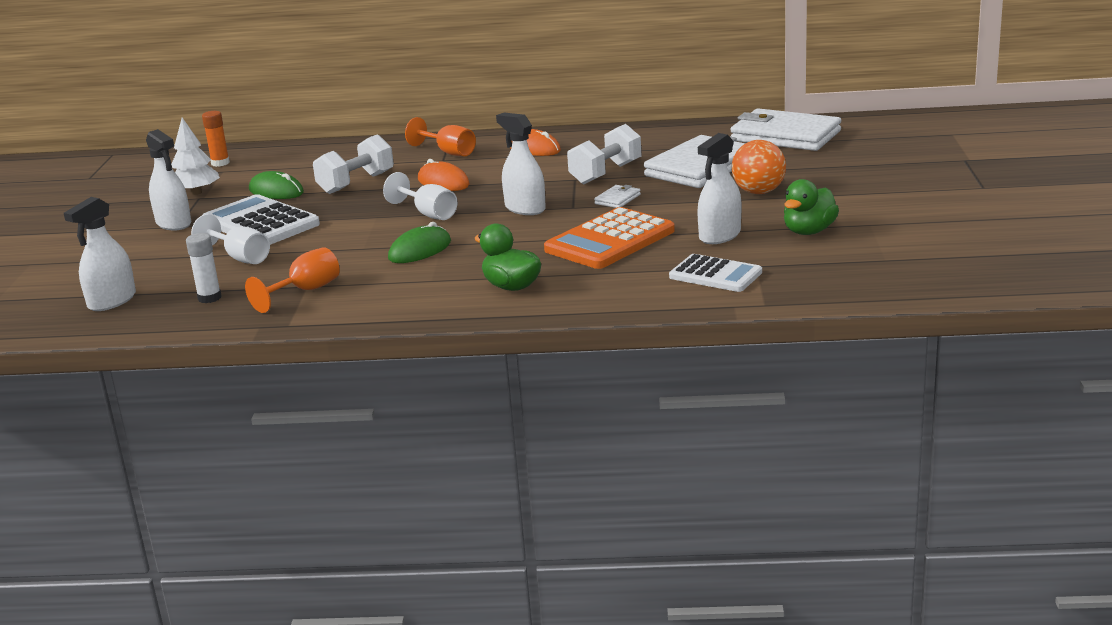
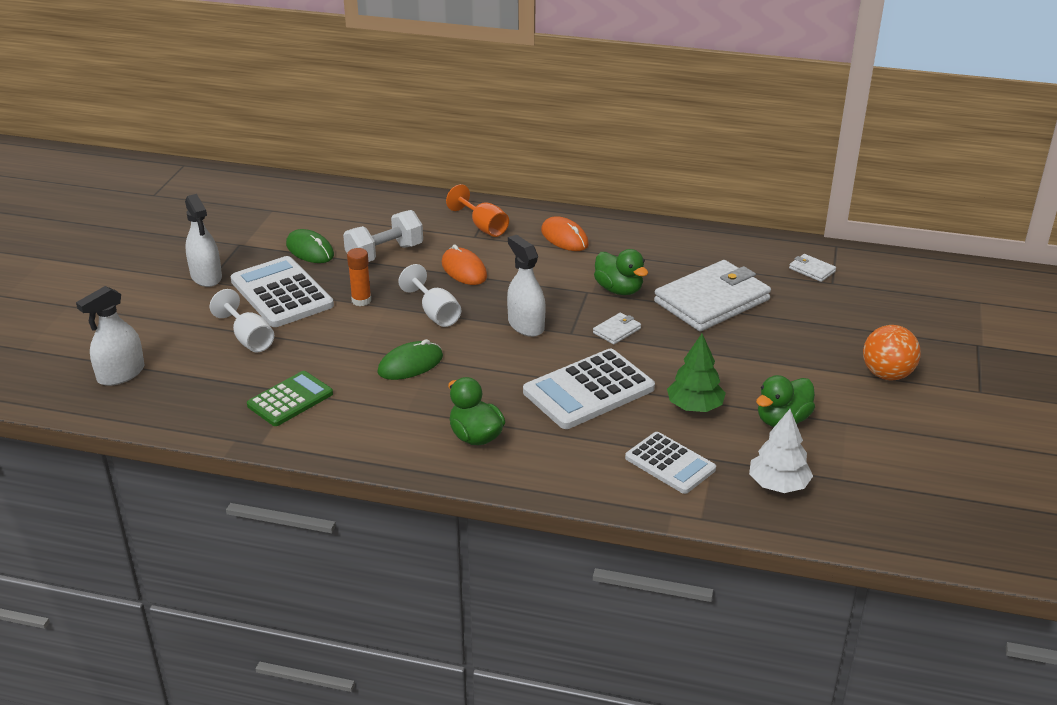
camera: 10 degrees right, 10 degrees up
(196, 192) = (239, 237): white tree -> white tree (778, 485)
(209, 298) = (205, 389): white glue stick -> none
(220, 163) = (273, 198): orange glue stick -> orange glue stick (361, 300)
(305, 291) = (290, 399): orange goblet -> green calculator
(606, 173) = (619, 290): white dumbbell -> green duck
(609, 240) = (588, 390): orange calculator -> white calculator
(720, 235) = (694, 407): white spray bottle -> green tree
(758, 192) = (755, 350): orange ball -> orange ball (887, 374)
(785, 136) = (812, 270): white wallet -> white wallet, size x0.41

